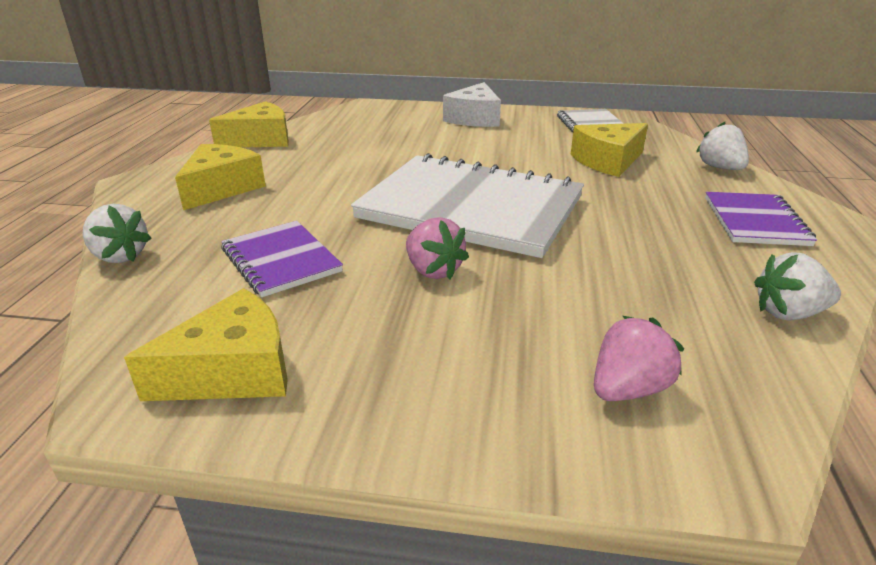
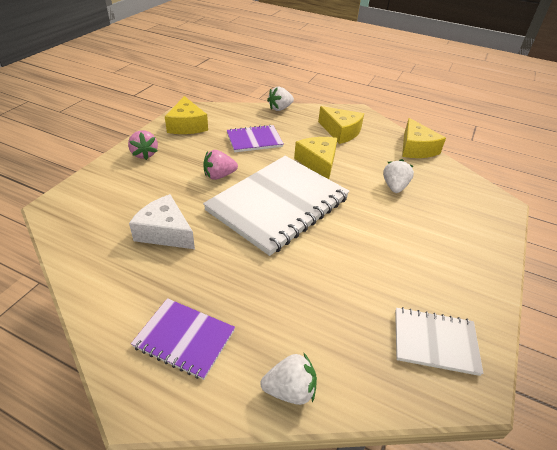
camera: 105 degrees right, 10 degrees up
(474, 118) = (462, 258): white cheese -> white cheese (165, 232)
(607, 161) = (333, 306): yellow cheese -> yellow cheese (318, 163)
(628, 389) = (103, 199): pink strawberry -> pink strawberry (144, 154)
(788, 313) = (94, 279): white strawberry -> white strawberry (394, 187)

